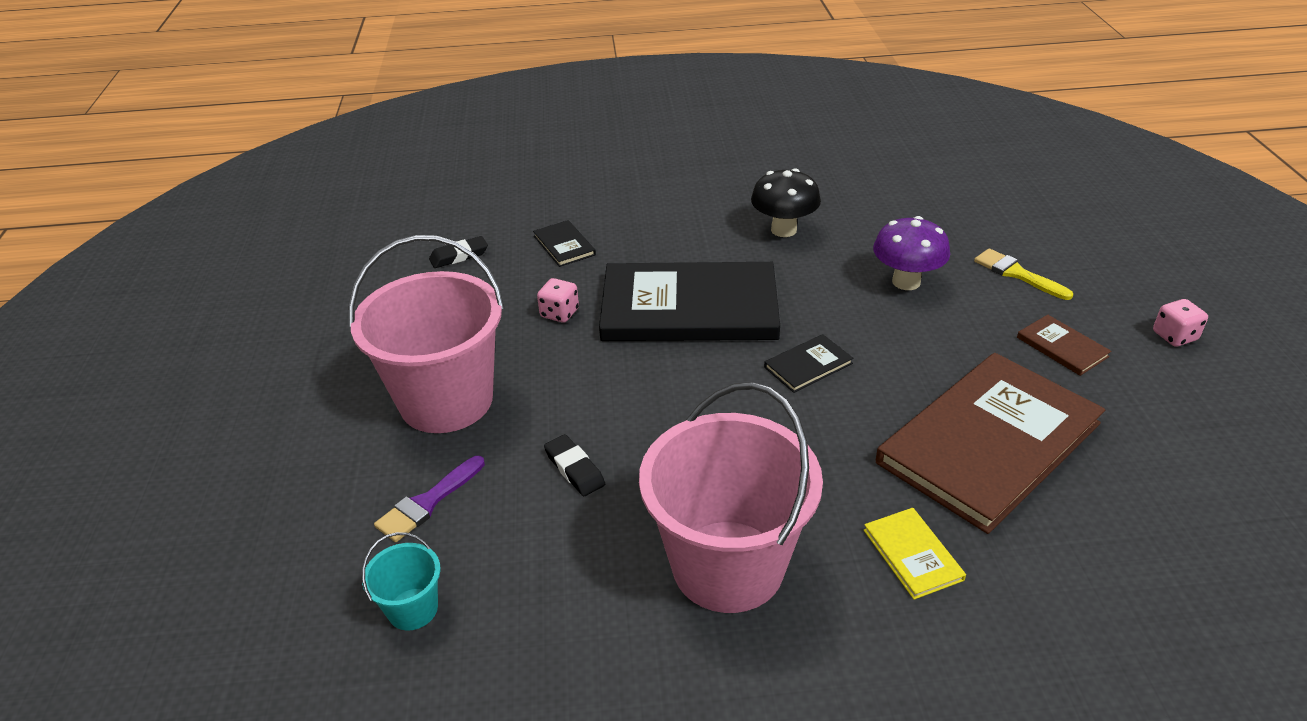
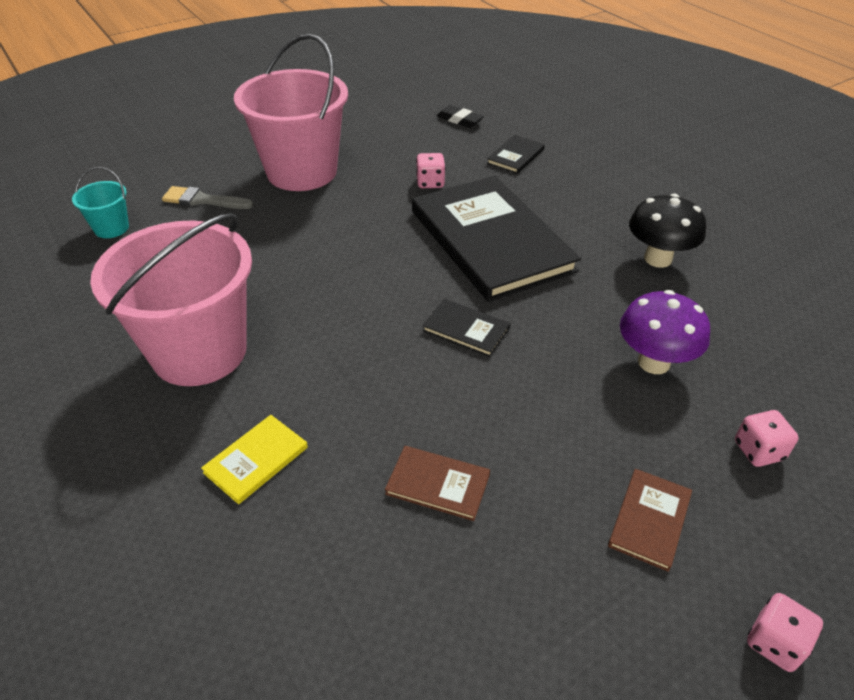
camera: 60 degrees right, 5 degrees up
(427, 502) = (202, 200): purple brush -> grey brush
(574, 469) = (264, 247): black eraser -> none
(988, 443) = (438, 484): brown book -> brown book, size x0.41
(1017, 274) = (758, 451): yellow brush -> pink dice

